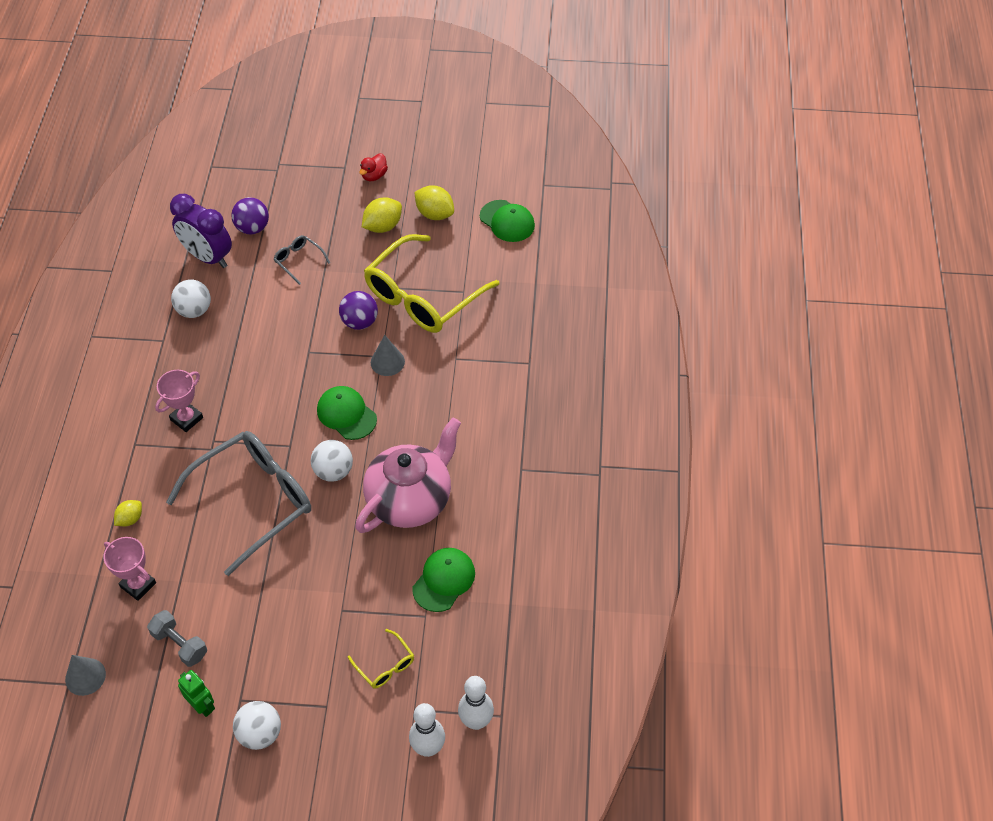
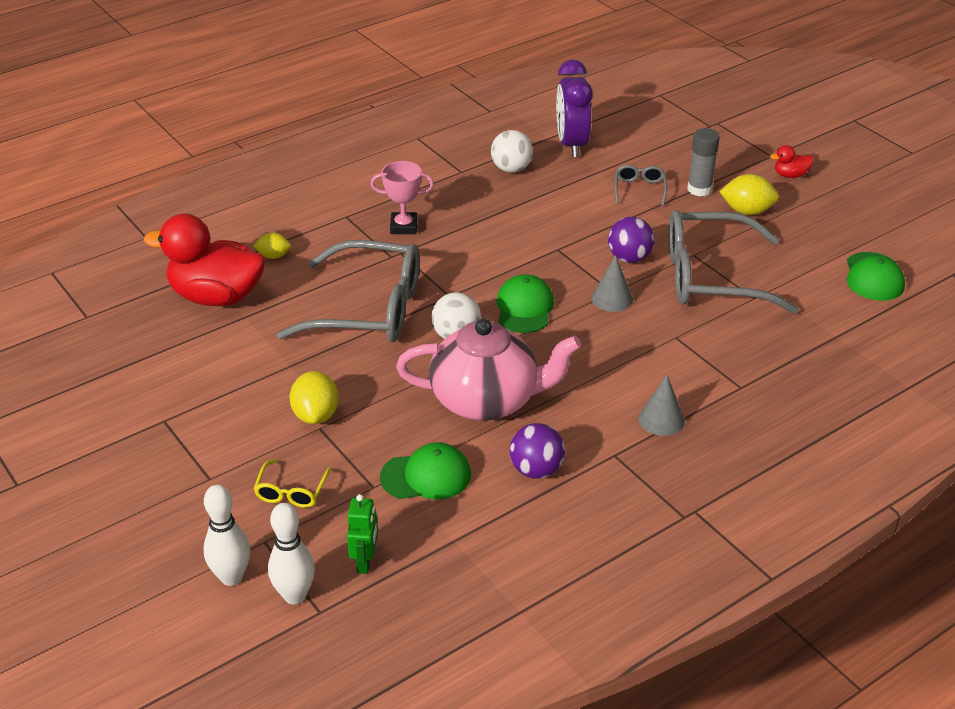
camera: 50 degrees right, 15 degrees down
(85, 676) = (102, 321): grey cone -> grey cone (661, 419)
(138, 585) = (216, 297): pink trophy -> red duck
(180, 644) = (184, 353): grey dumbbell -> none
(202, 706) = (136, 401): green robot -> green robot (365, 561)
(252, 228) = (634, 148): purple ball -> purple ball (536, 470)
(260, 734) = (141, 453): white ball -> none
(334, 231) = (699, 189): none -> grey glue stick
(422, 297) = (711, 277): yellow glasses -> grey glasses
(435, 214) = (808, 231): yellow lemon -> yellow lemon (316, 415)

